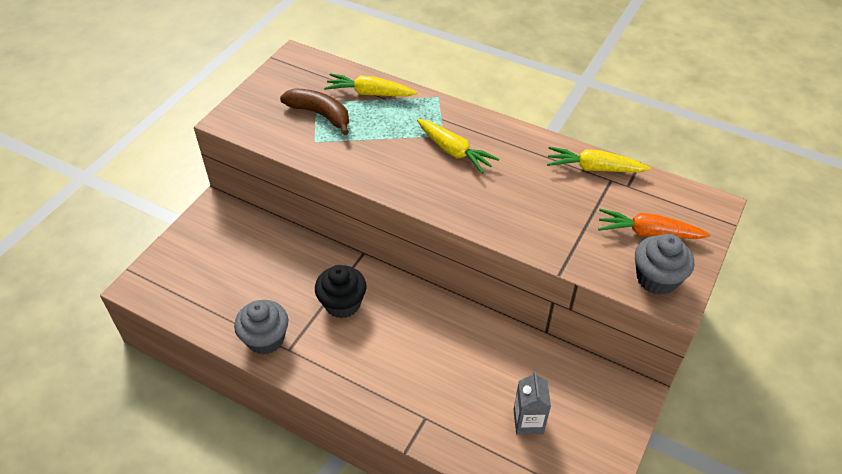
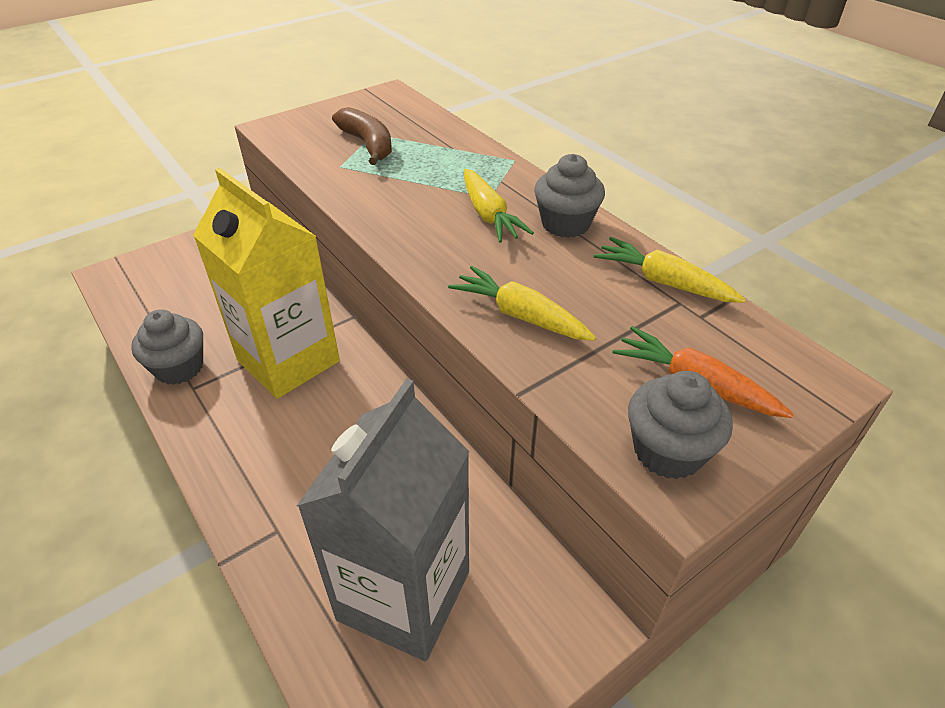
camera: 25 degrees right, 5 degrees down
(342, 303) = (288, 361): black cupcake -> yellow carton
(370, 93) = (438, 139): yellow carrot -> yellow carrot (520, 315)
(508, 142) = (565, 224): none -> grey cupcake
(528, 421) = (404, 595): grey carton -> grey carton, size x2.33

